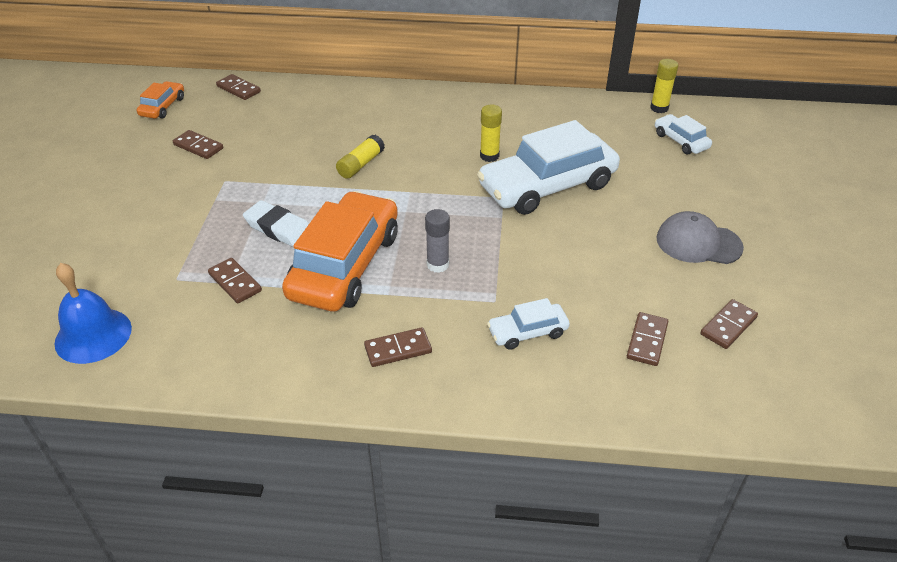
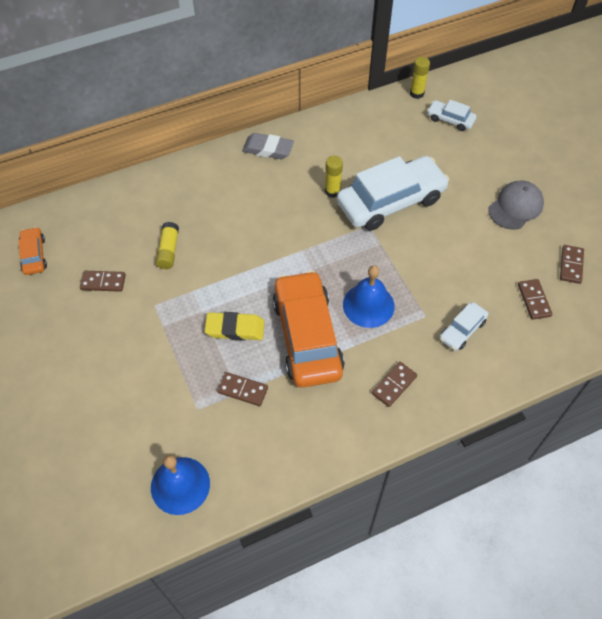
camera: 30 degrees left, 15 degrees up
(238, 89) = (83, 208): brown domino -> none
(279, 229) = (235, 329): white eraser -> yellow eraser
(360, 164) = (246, 242): yellow glue stick -> yellow glue stick (168, 250)
(437, 265) = (368, 305): grey glue stick -> blue bell
(453, 102) = (268, 149): none -> grey eraser
(547, 186) = (391, 201): white car -> white car turned 150 degrees counterclockwise
(698, 243) = (515, 207): grey cap -> grey cap turned 150 degrees clockwise

